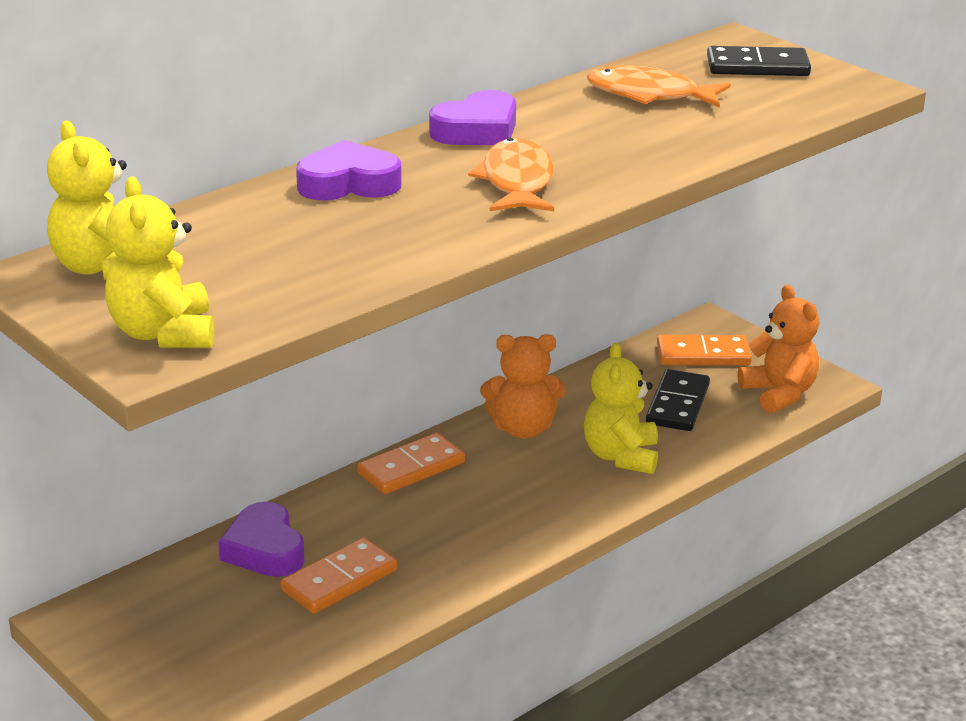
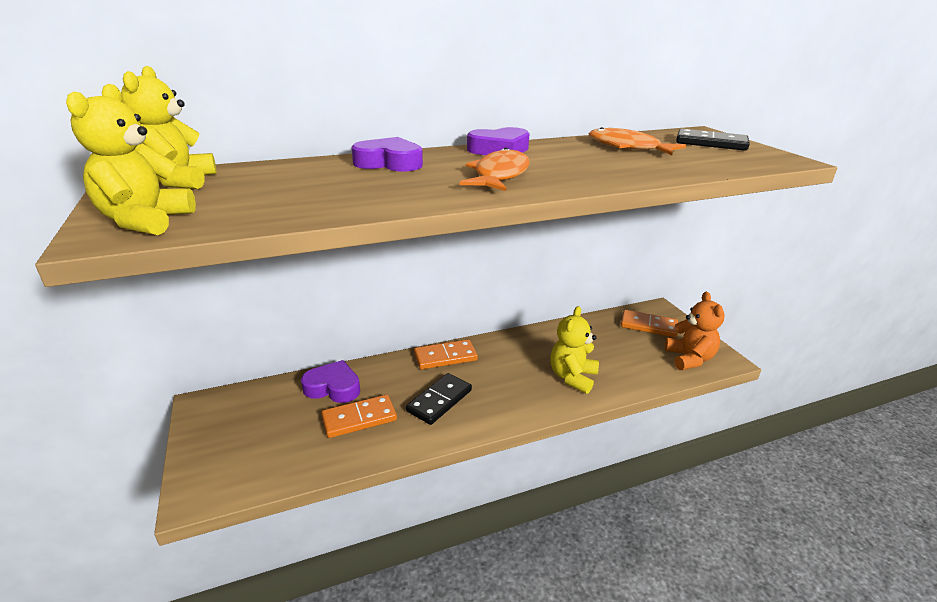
camera: 20 degrees right, 0 degrees up
(264, 549) = (333, 387): purple heart -> purple heart turned 105 degrees clockwise
(522, 429) = (521, 347): orange teddy bear -> none
(677, 404) = (621, 352): black domino -> black domino (439, 400)

